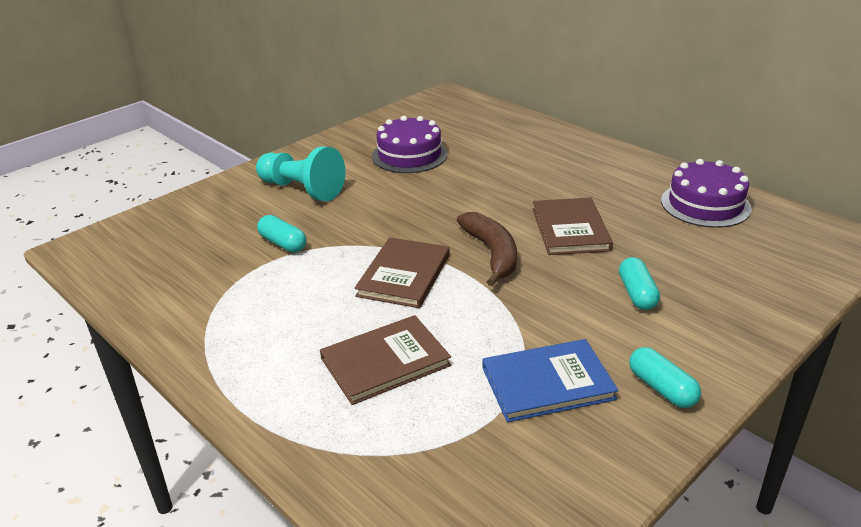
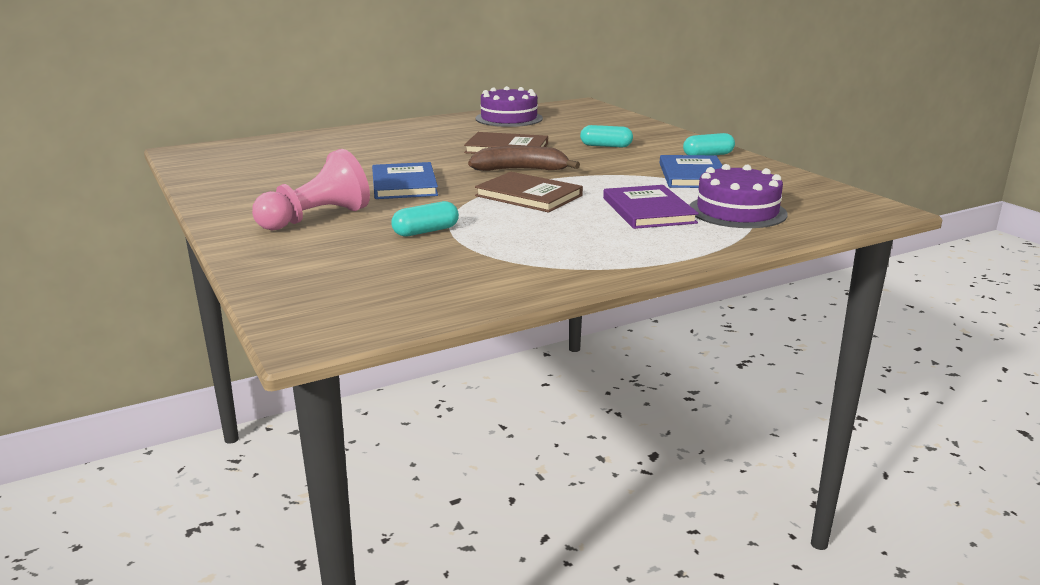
camera: 75 degrees left, 10 degrees down
(302, 189) = (316, 218): turquoise pawn -> pink pawn
(385, 362) = (648, 210): brown book -> purple book
(407, 203) = (404, 184): none -> blue book
(409, 155) = (304, 175): purple cake -> purple cake (737, 211)

